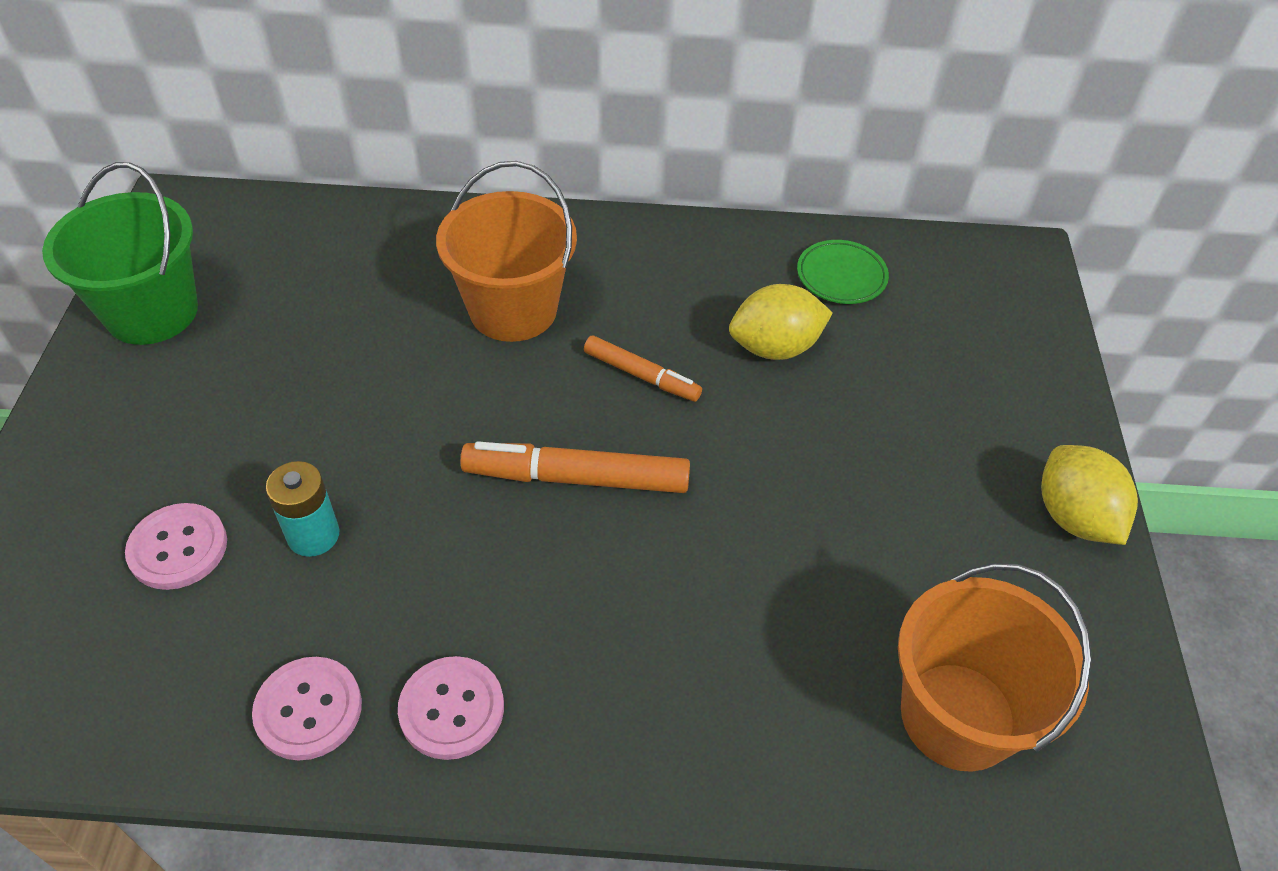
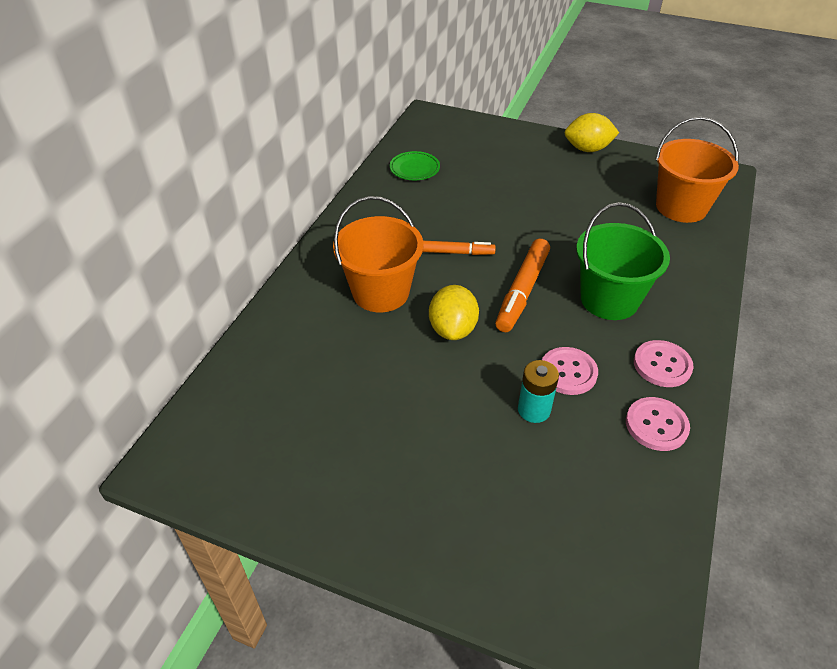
camera: 70 degrees left, 5 degrees down
(152, 312) = (288, 486): green bucket -> green bucket (609, 299)
(178, 548) = (527, 481): pink button -> pink button (568, 372)
(641, 375) = (456, 252): orange marker -> orange marker turned 45 degrees clockwise
(775, 347) = (455, 202): yellow lemon -> yellow lemon (453, 329)

